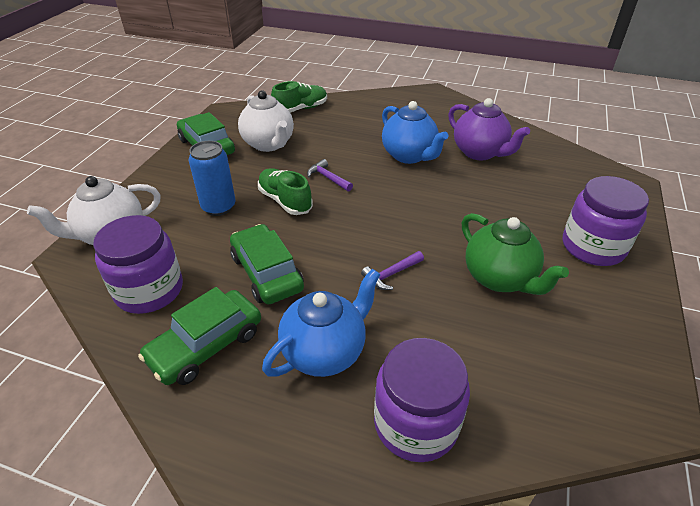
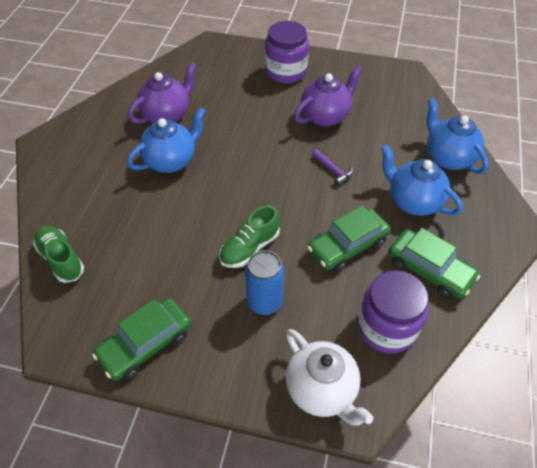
camera: 95 degrees left, 10 degrees up
(269, 144) = (144, 279): white teapot -> none
(328, 178) = (210, 219): purple hammer -> none
(416, 423) = (448, 158): purple jar -> blue teapot
(499, 278) = (325, 116): green teapot -> purple teapot

